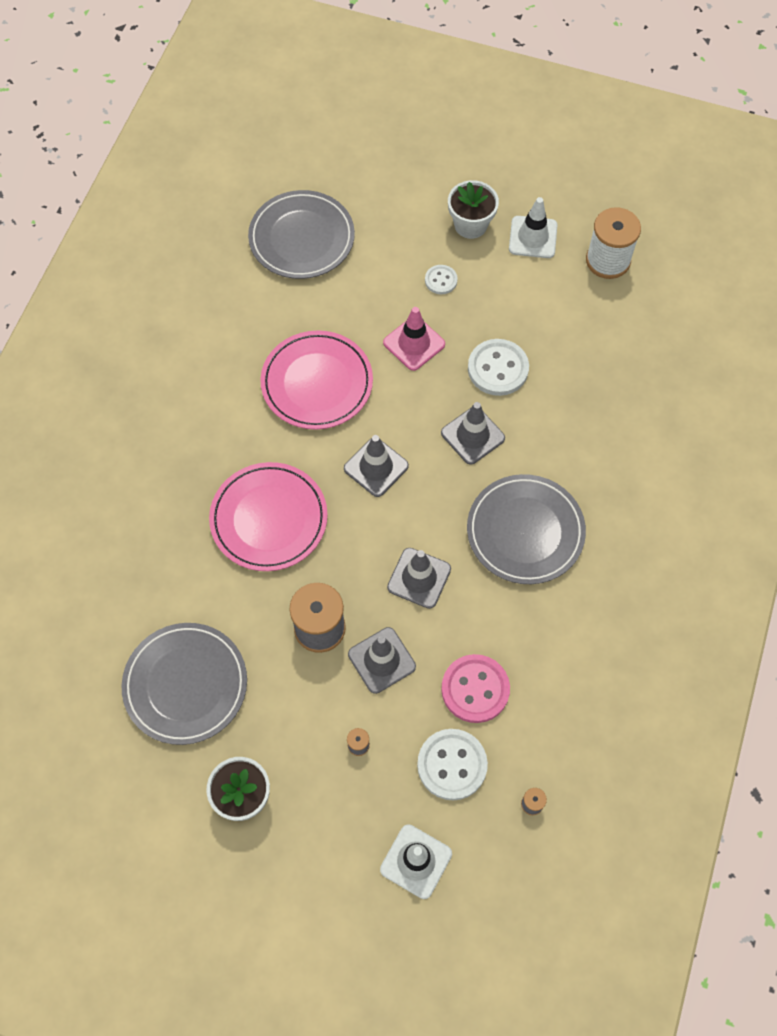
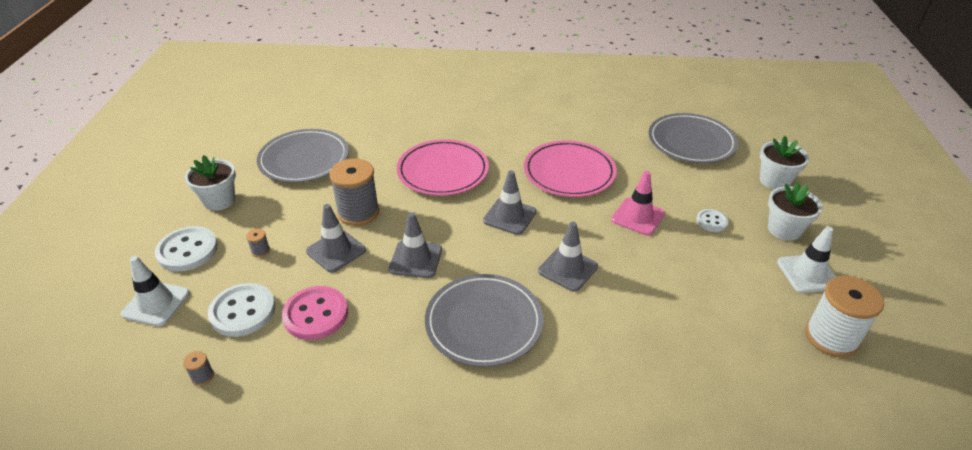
camera: 75 degrees right, 25 degrees down
(396, 194) = (774, 181): none -> white flower pot
(498, 369) = (646, 274): white button -> white button (187, 250)

